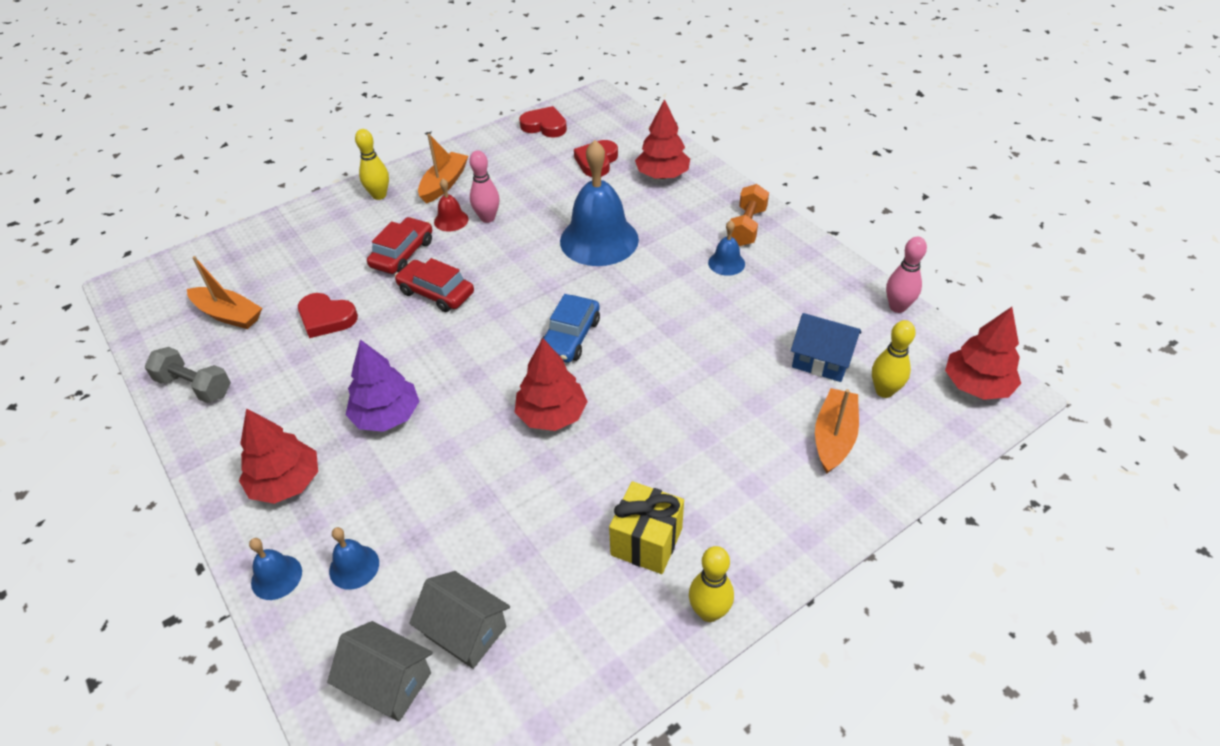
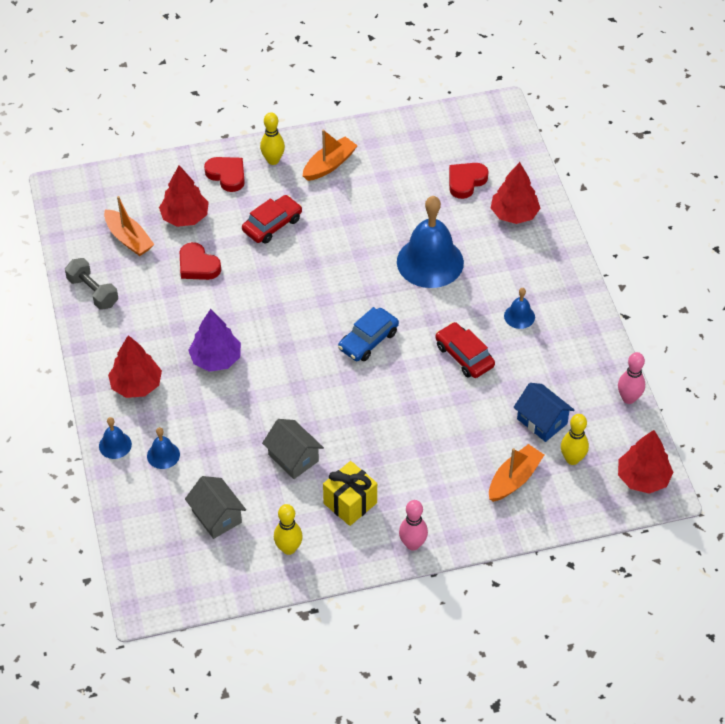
camera: 20 degrees right, 5 degrees up
(388, 682) = (163, 529): grey house -> grey house (293, 458)
(436, 293) = (285, 269): red car -> red car (464, 356)
(451, 220) = (321, 204): red bell -> none
(487, 218) = (351, 211): pink bowling pin -> pink bowling pin (412, 544)
(544, 126) = (439, 127): red heart -> red heart (227, 175)
(552, 415) = (328, 396): red tree -> red tree (185, 217)
(709, 612) = (367, 557): yellow bowling pin -> yellow bowling pin (288, 548)
(746, 227) = (555, 288): orange dumbbell -> none

